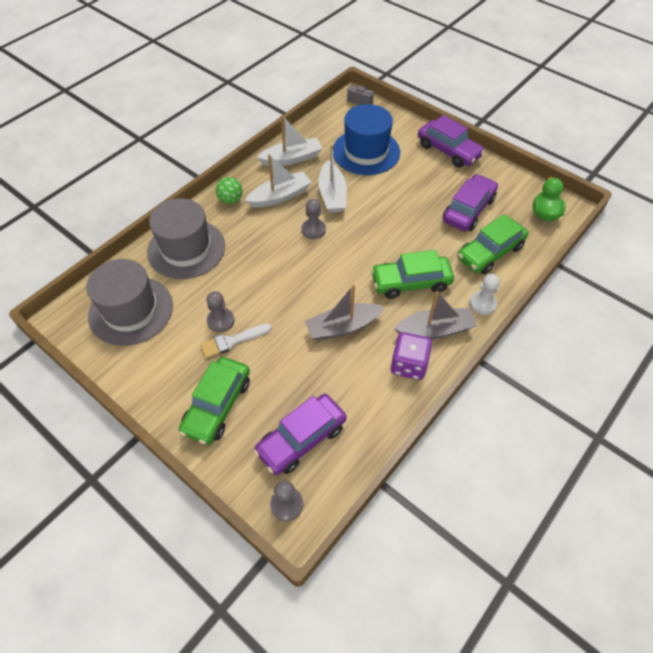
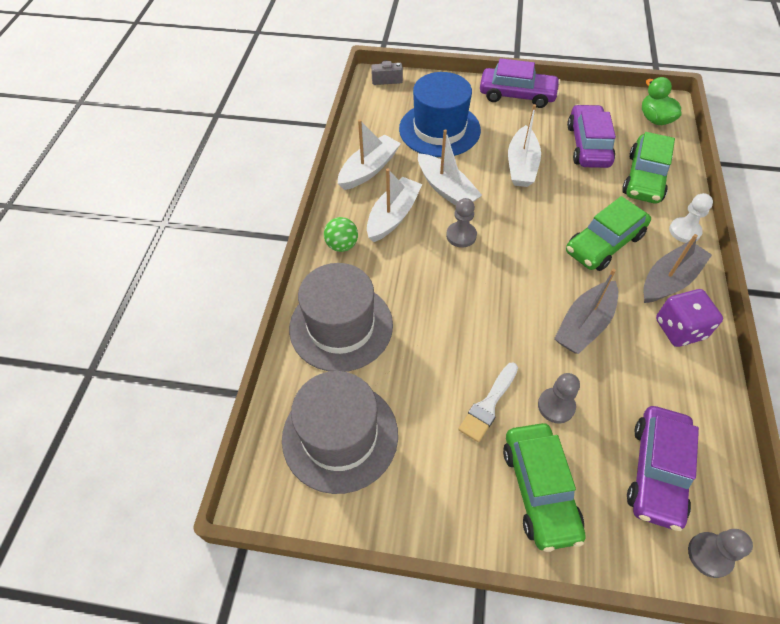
camera: 30 degrees left, 0 degrees up
(220, 321) = (454, 389): grey pawn -> grey pawn (556, 406)
(402, 202) = (521, 165): none -> white boat

